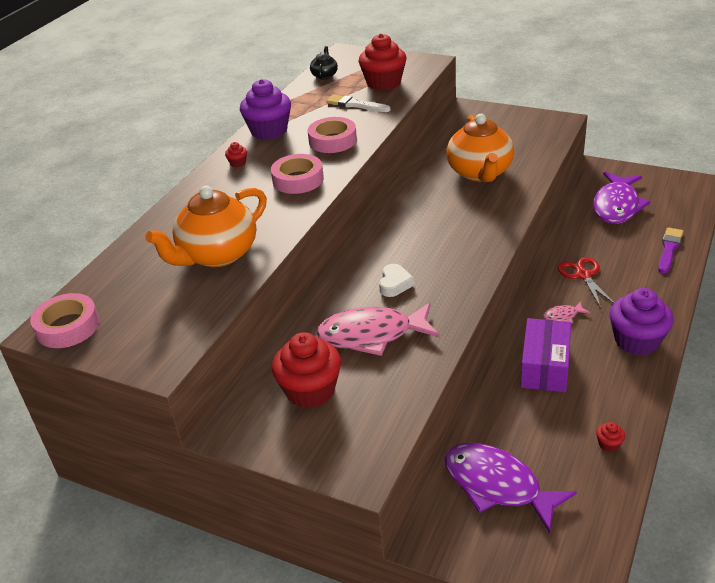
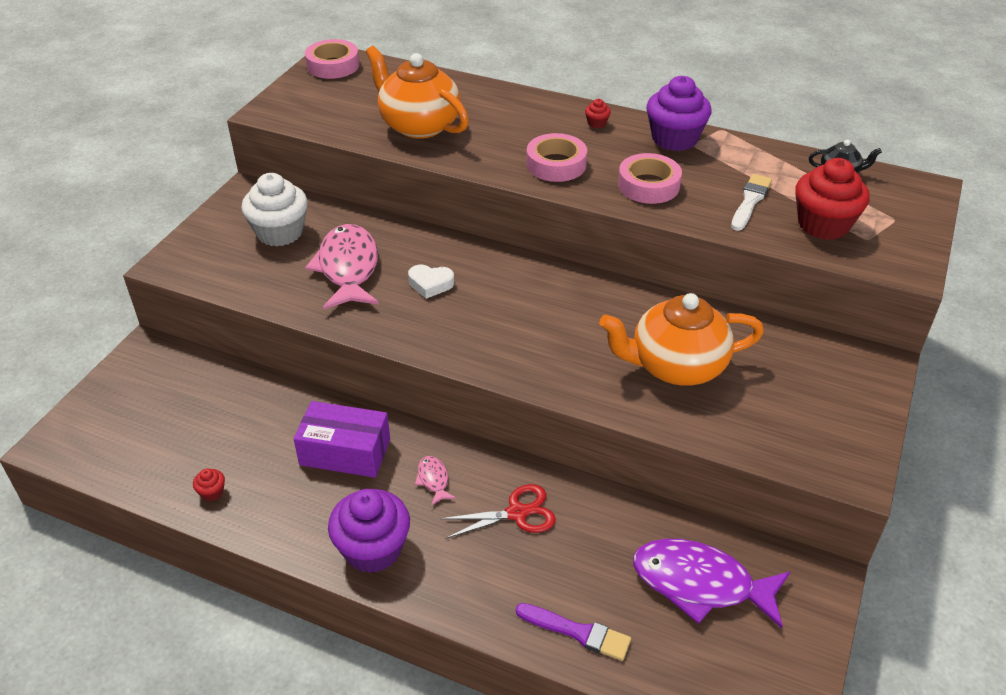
camera: 85 degrees right, 5 degrees up
(310, 391) = (280, 232): red cupcake -> white cupcake
(498, 485) = (188, 399): purple fish -> none

